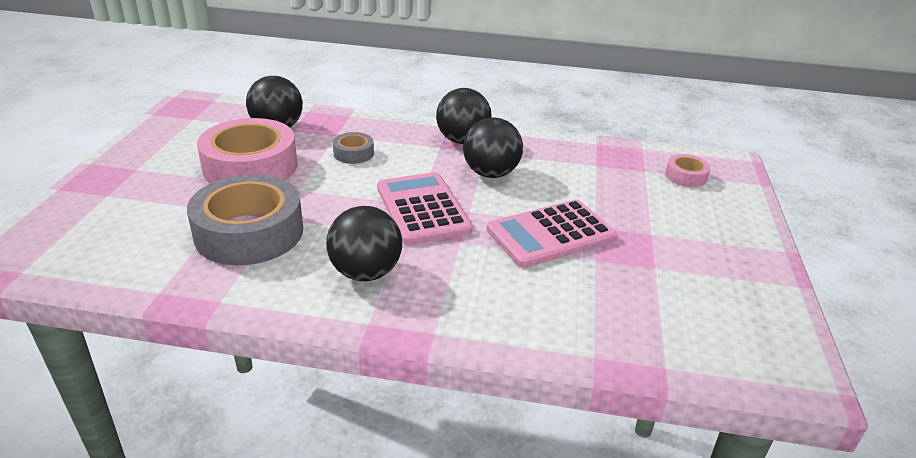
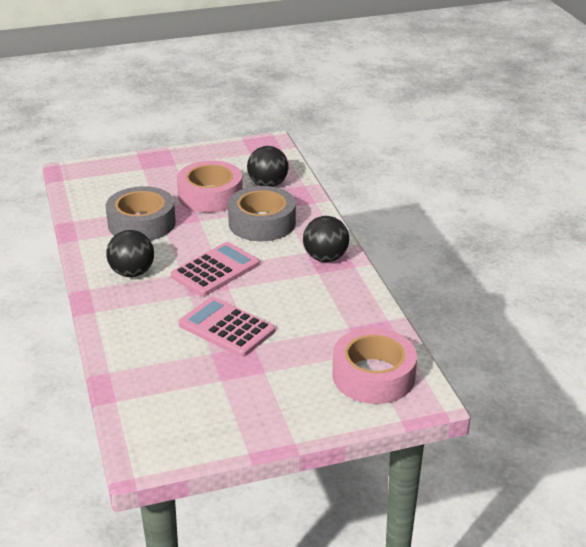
camera: 65 degrees right, 0 degrees up
(353, 153) = (262, 223): grey tape -> grey tape, size x2.19
(490, 173) = (287, 283): black ball -> none
(686, 176) = (373, 376): pink tape -> pink tape, size x2.19

